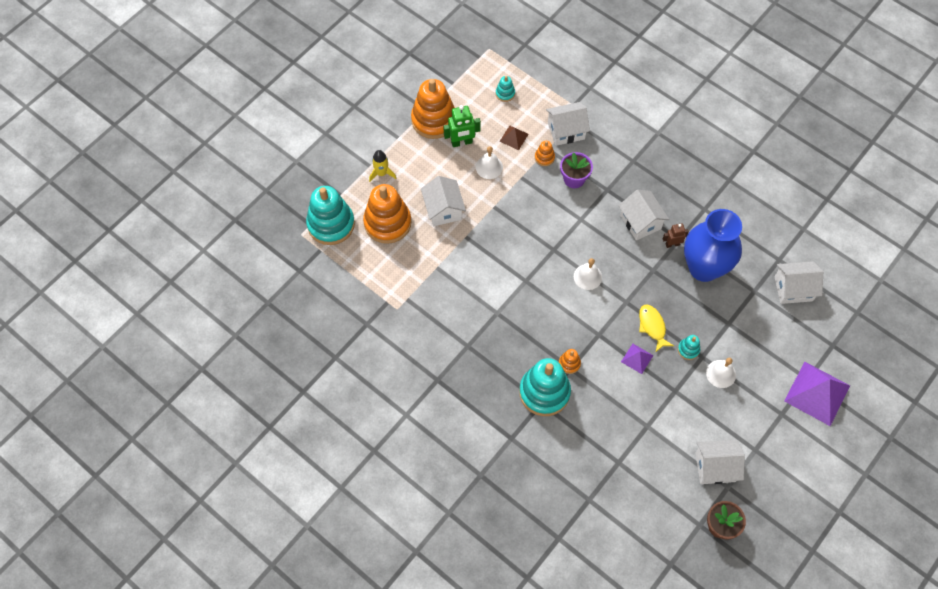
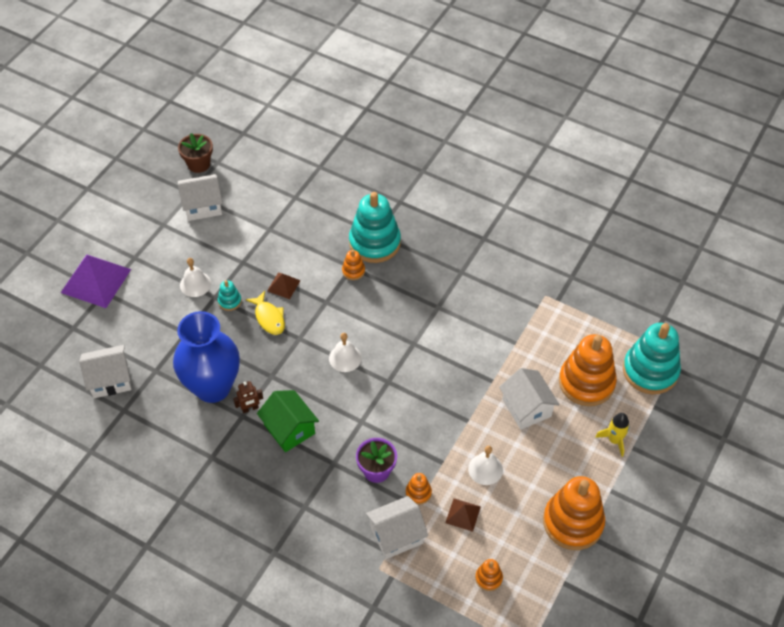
camera: 170 degrees right, 10 degrees down
(461, 142) = (528, 496): green robot -> none
(505, 93) = (488, 578): turquoise stacking toy -> orange stacking toy
(637, 358) = (283, 285): purple pyramid -> brown pyramid
(640, 222) = (289, 429): white house -> green house

